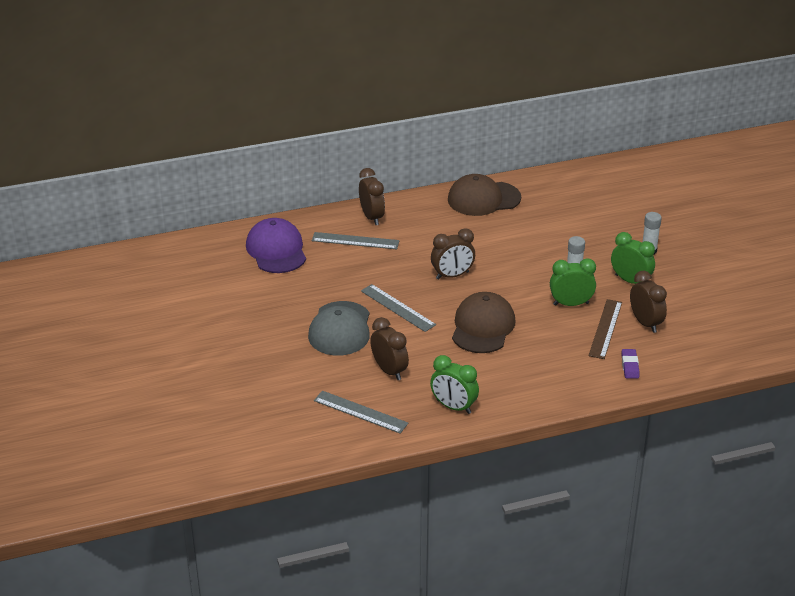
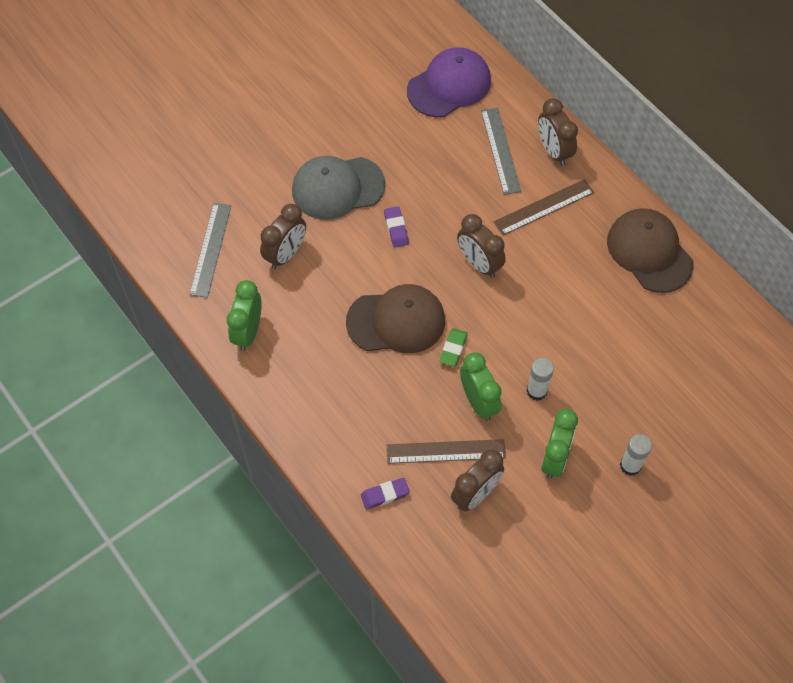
camera: 70 degrees right, 25 degrees up
(372, 217) = (553, 151): brown clock -> brown clock turned 105 degrees clockwise
(397, 308) = (396, 228): grey ruler -> purple eraser
(419, 234) = (544, 207): none -> brown ruler
(520, 305) = (453, 349): none -> green eraser

